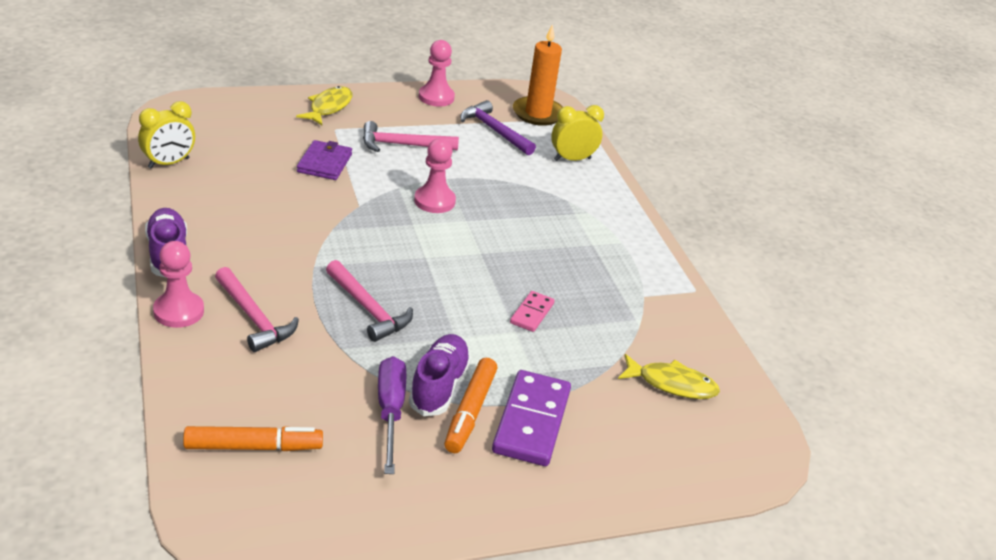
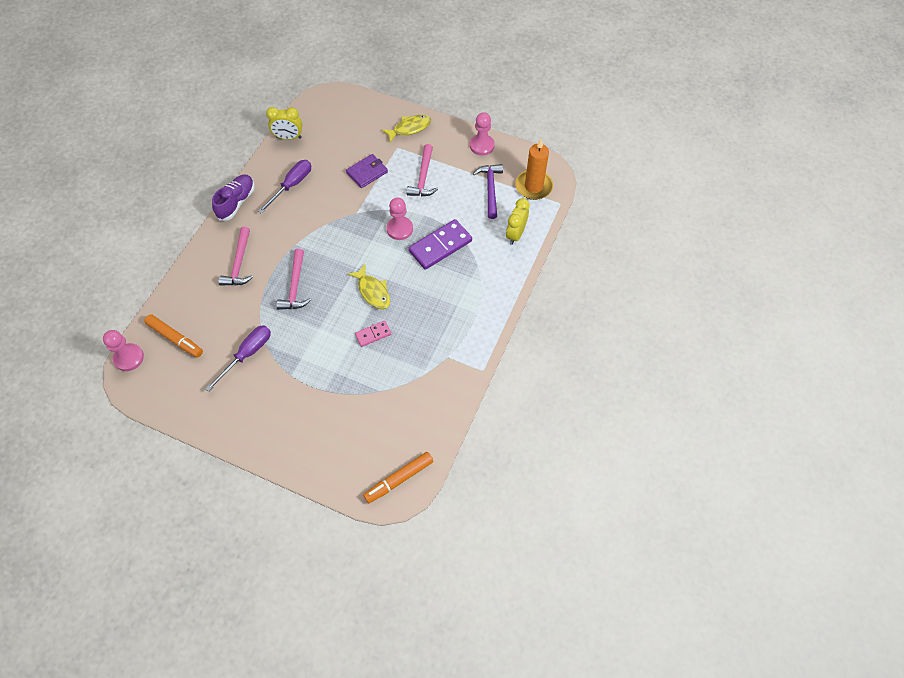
camera: 45 degrees right, 25 degrees up
(178, 311) = (211, 242): pink pawn -> pink pawn (129, 358)
(233, 209) = (292, 185): none -> purple screwdriver
(403, 145) = (423, 177): pink hammer -> pink hammer turned 120 degrees counterclockwise
(439, 386) = (283, 353): purple shoe -> none
(470, 411) = (282, 376): orange marker -> orange marker (399, 479)
(532, 421) = (304, 400): purple domino -> purple domino (440, 246)
(572, 159) = (515, 234): yellow clock -> yellow clock turned 90 degrees counterclockwise
(672, 384) = (398, 422): yellow fish -> yellow fish (373, 291)

